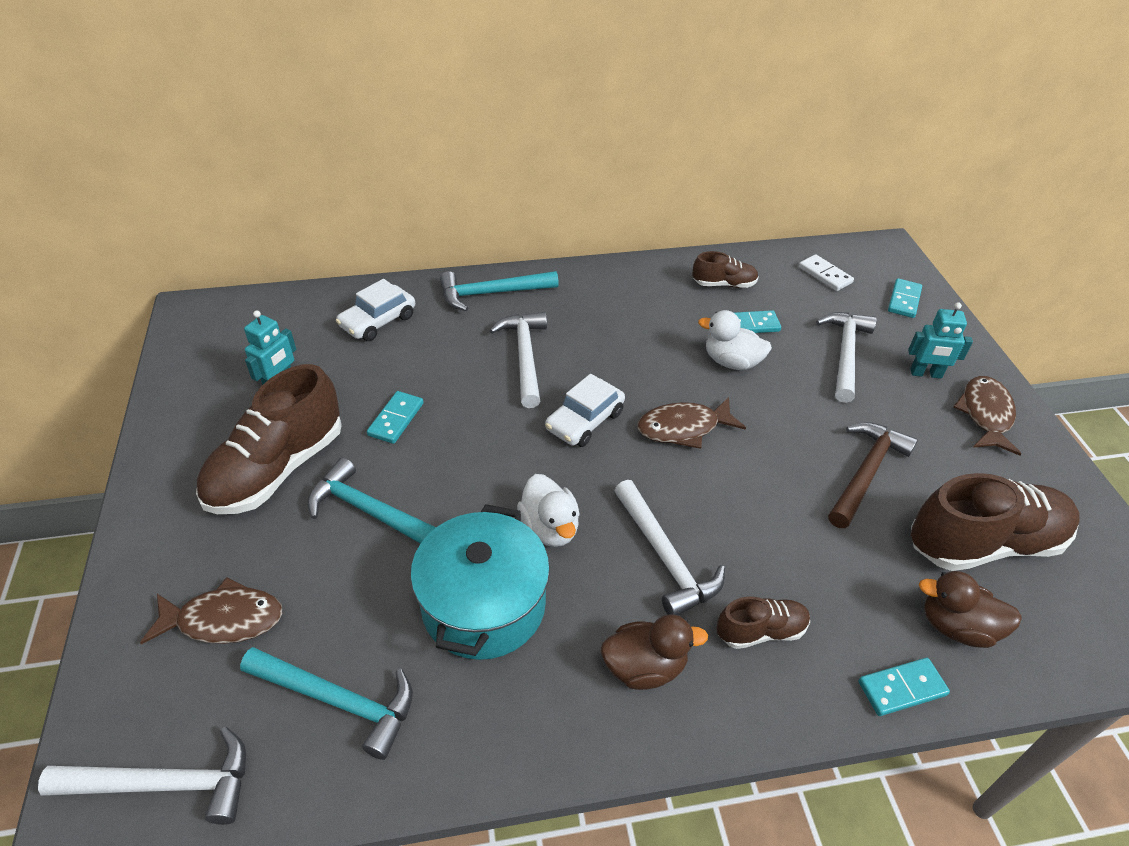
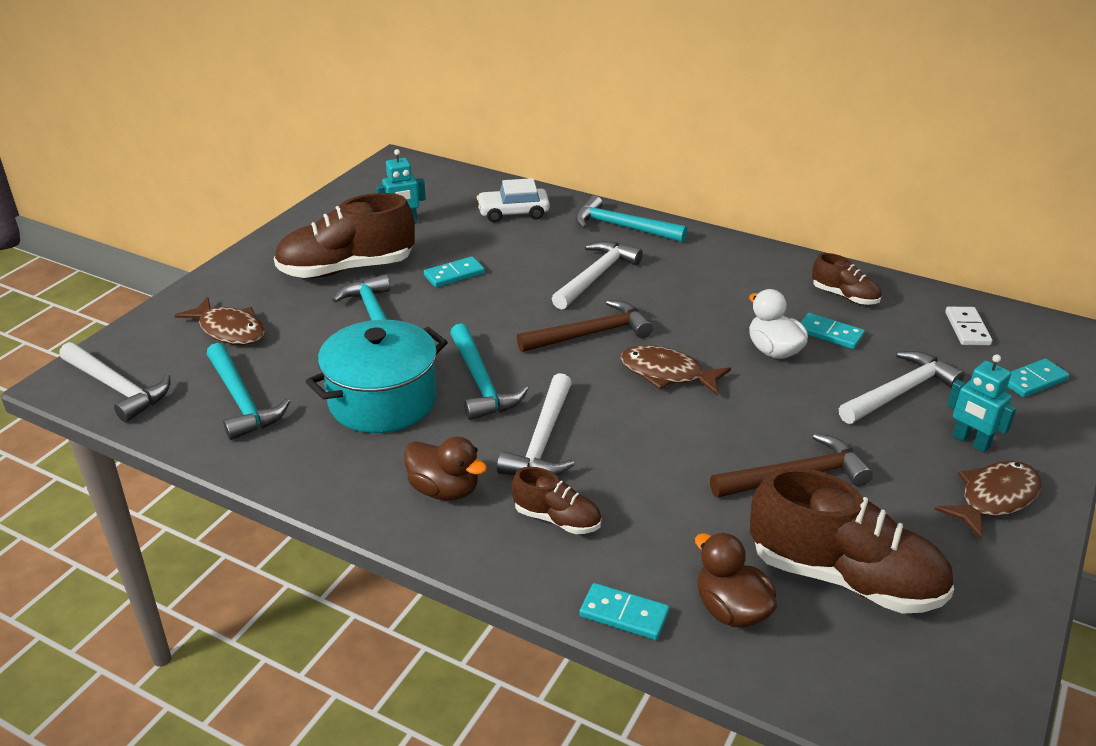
camera: 40 degrees right, 10 degrees down
(549, 528) = (481, 383): white duck -> turquoise hammer
(584, 421) = (591, 334): white car -> brown hammer

